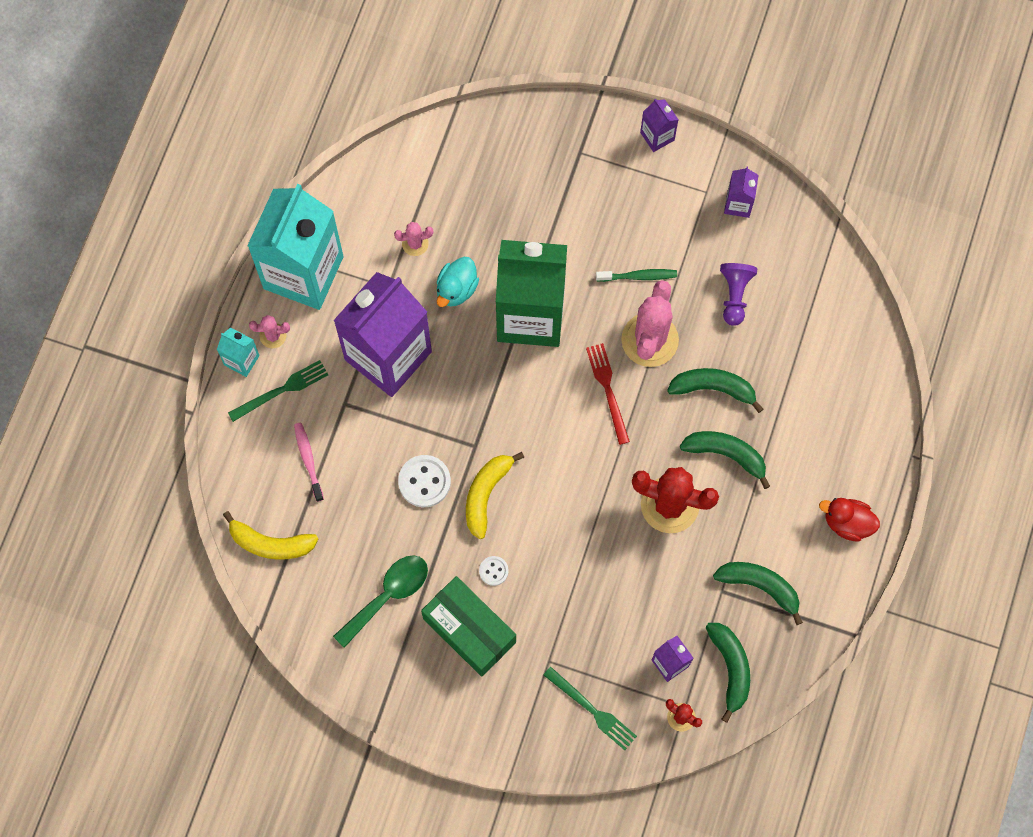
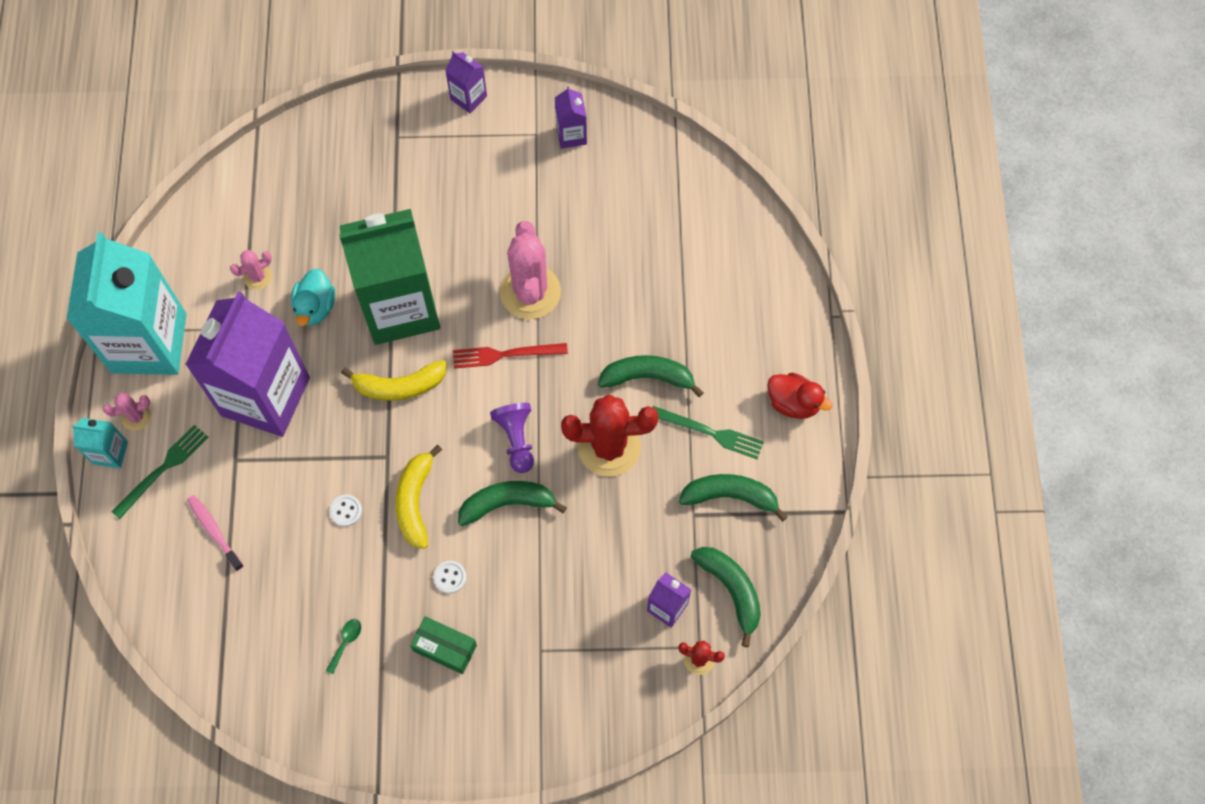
camera: 20 degrees left, 5 degrees down
(270, 543) = (200, 632): yellow banana -> yellow banana (399, 386)
(388, 595) = (346, 642): green spoon -> green spoon, size x0.44
(424, 482) = (346, 511): white button -> white button, size x0.56
(469, 630) = (445, 648): green box -> green box, size x0.59
(592, 710) = (604, 685): green fork -> green fork (710, 433)
(608, 390) = (505, 354): red fork -> red fork turned 60 degrees counterclockwise
(638, 276) = (497, 234): green toothbrush -> none
(713, 388) = (611, 317): green banana -> green banana (507, 503)
(734, 295) = (599, 221): purple pawn -> purple pawn (516, 439)
(847, 523) = (793, 403): red duck -> red duck turned 150 degrees counterclockwise

